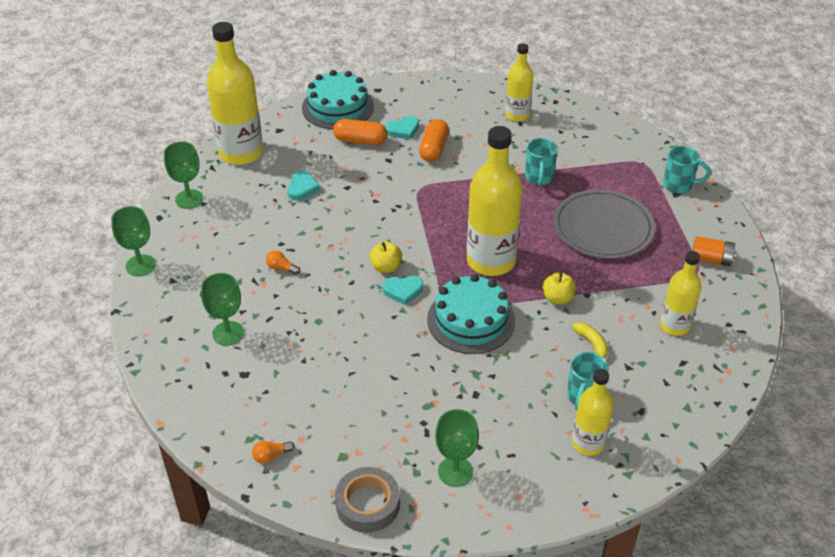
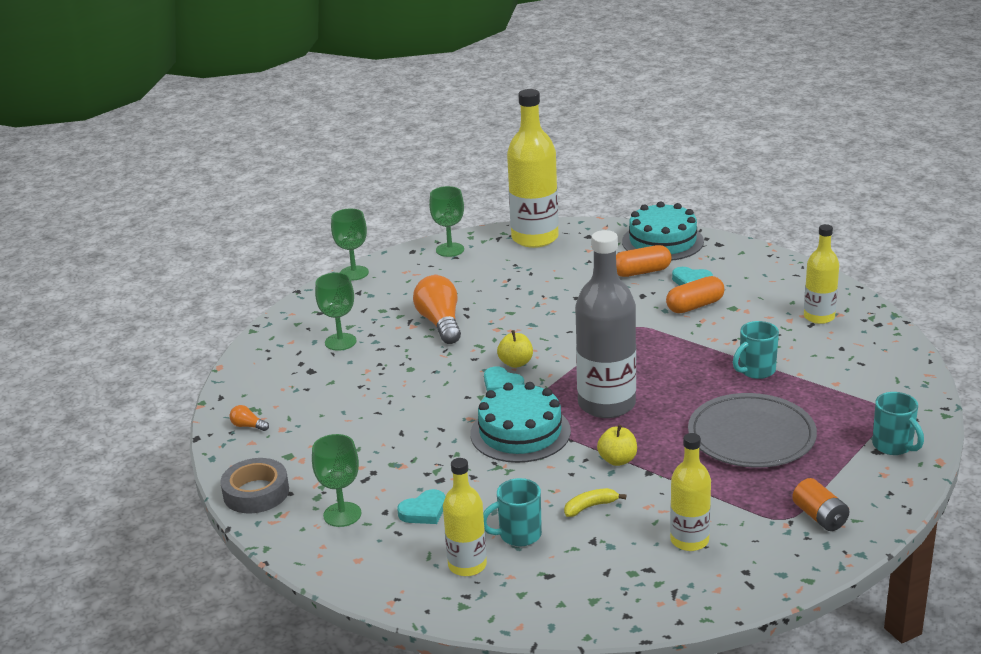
camera: 50 degrees right, 15 degrees down
(281, 268) = (440, 323): orange light bulb -> orange light bulb, size x2.25
(302, 188) = (541, 281): turquoise heart -> turquoise heart (424, 511)
(360, 141) = (641, 272): orange capsule -> orange capsule turned 75 degrees counterclockwise
(491, 261) = (606, 404): yellow bottle -> grey bottle
(592, 344) = (590, 507): yellow banana -> yellow banana turned 135 degrees counterclockwise

